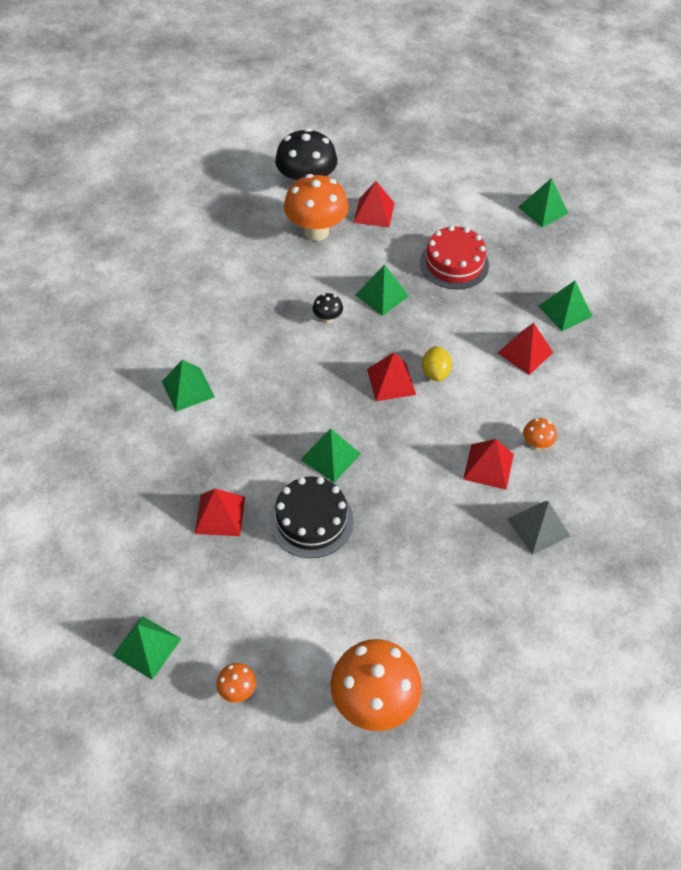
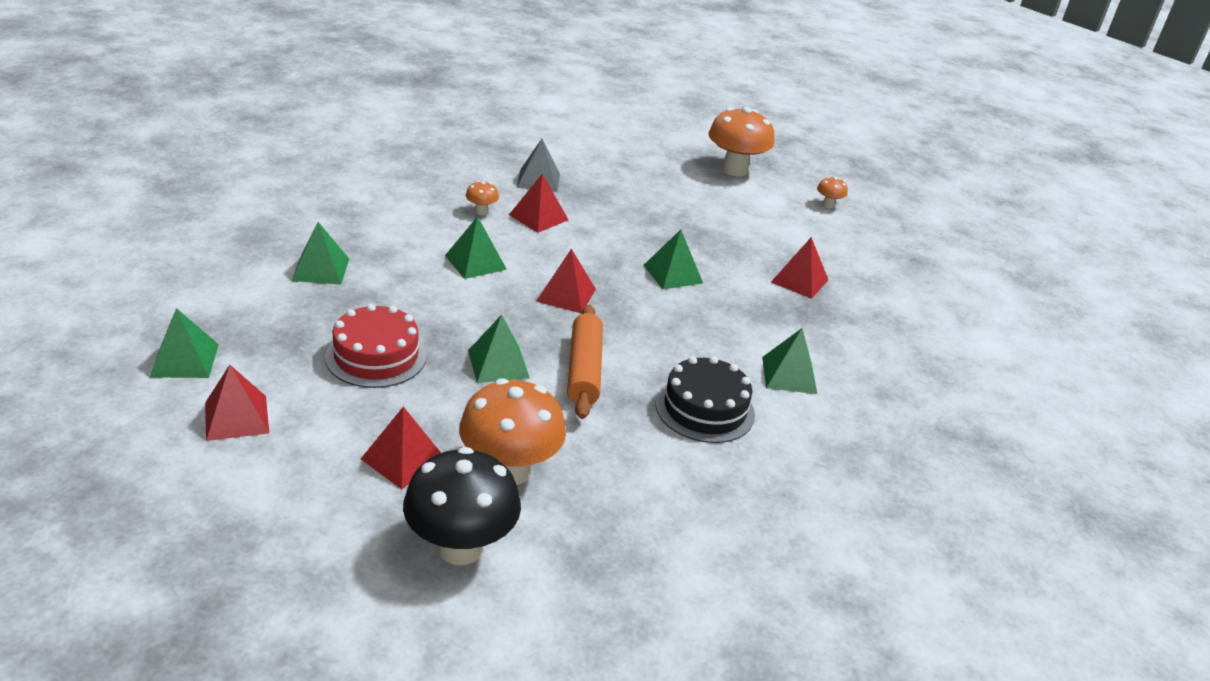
camera: 155 degrees left, 20 degrees down
(146, 647) = (891, 243): green pyramid -> green pyramid (475, 262)
(311, 520) = (719, 249): black cake -> black cake (705, 409)
(327, 318) = (584, 370): black mushroom -> orange rolling pin
(435, 372) = (515, 283): yellow lemon -> none
(525, 352) = (408, 260): red pyramid -> red pyramid (236, 417)

